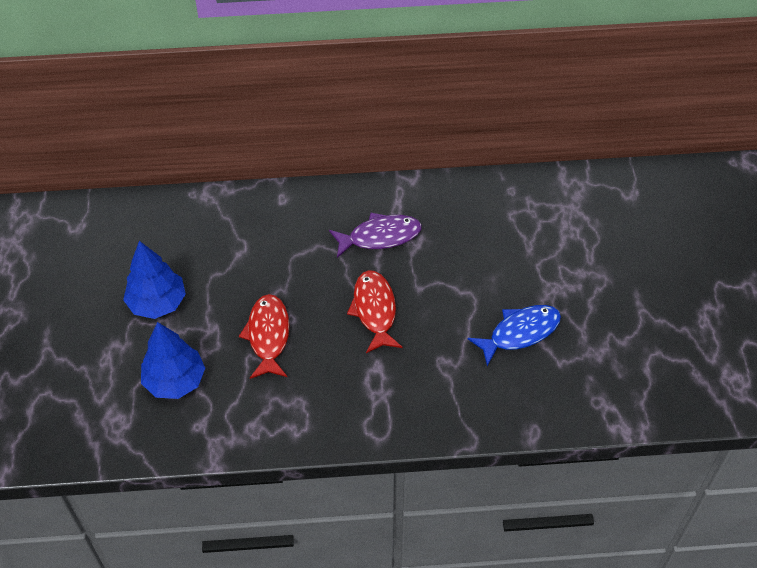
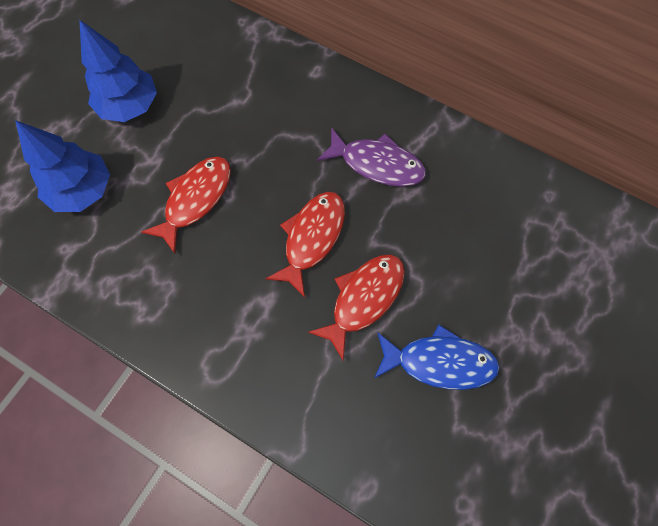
camera: 35 degrees right, 15 degrees up
(441, 326) = (364, 299): none -> red fish

